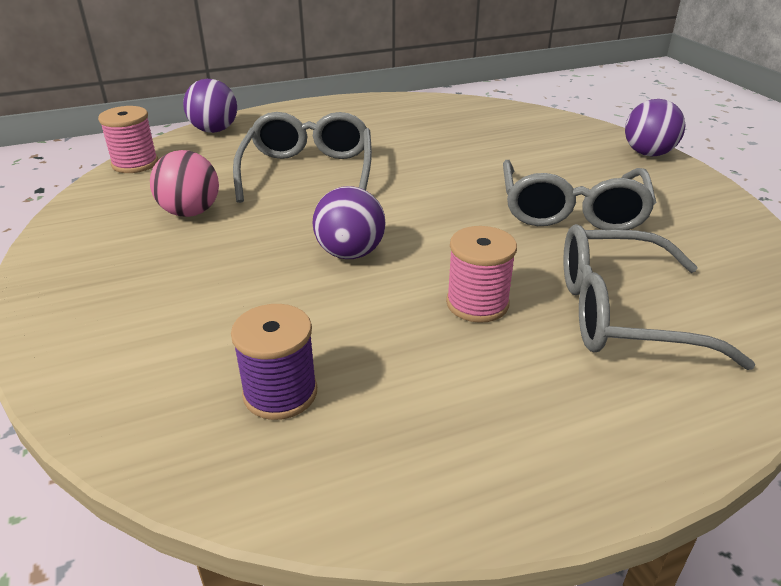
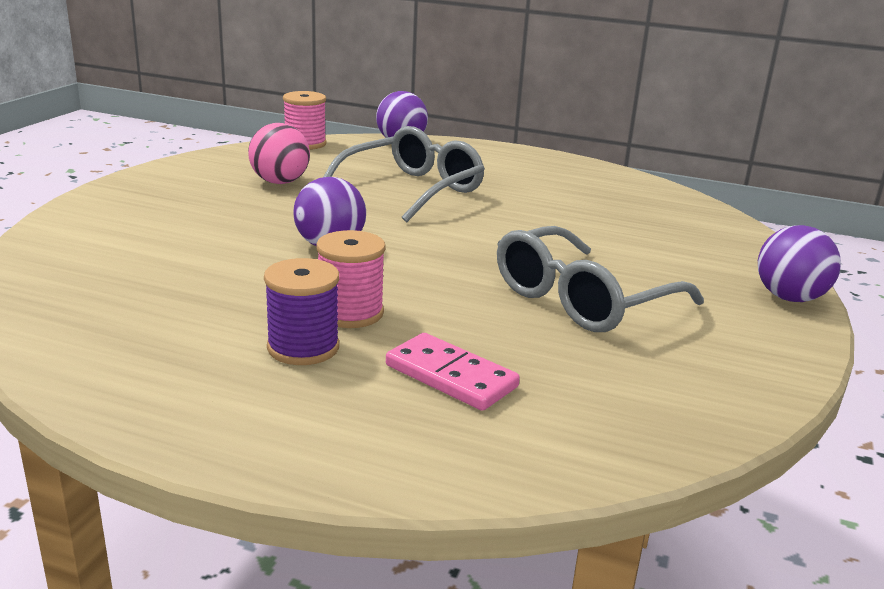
camera: 40 degrees right, 10 degrees down
(280, 393) = (127, 290): purple spool -> purple spool (303, 347)
(622, 313) = (451, 376): grey glasses -> pink domino

